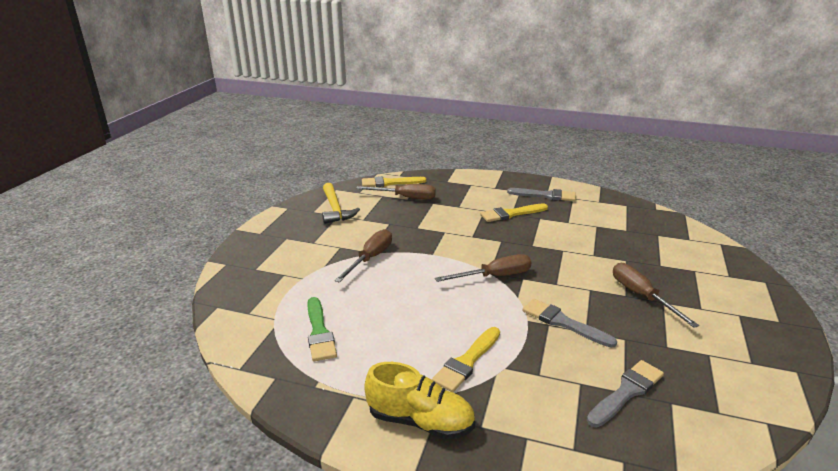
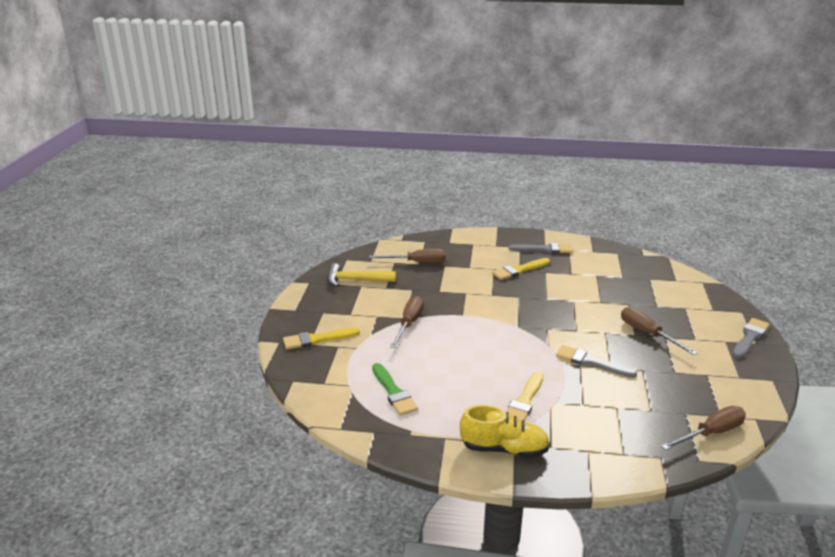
camera: 10 degrees left, 0 degrees up
(335, 209) = (356, 280): yellow hammer -> yellow hammer turned 120 degrees clockwise
(389, 183) = (395, 248): yellow brush -> yellow brush (317, 339)
(495, 276) = (523, 329): brown screwdriver -> brown screwdriver (711, 433)
(626, 392) = (652, 409): grey brush -> grey brush (749, 337)

